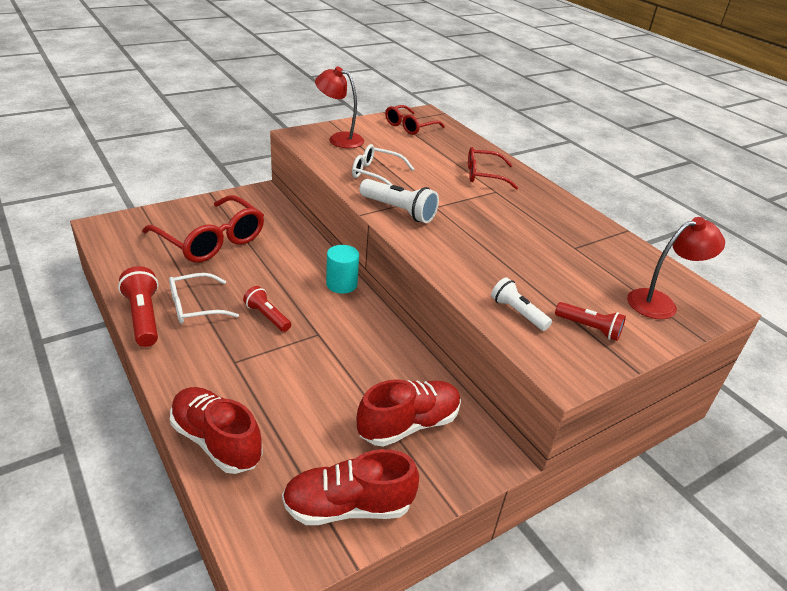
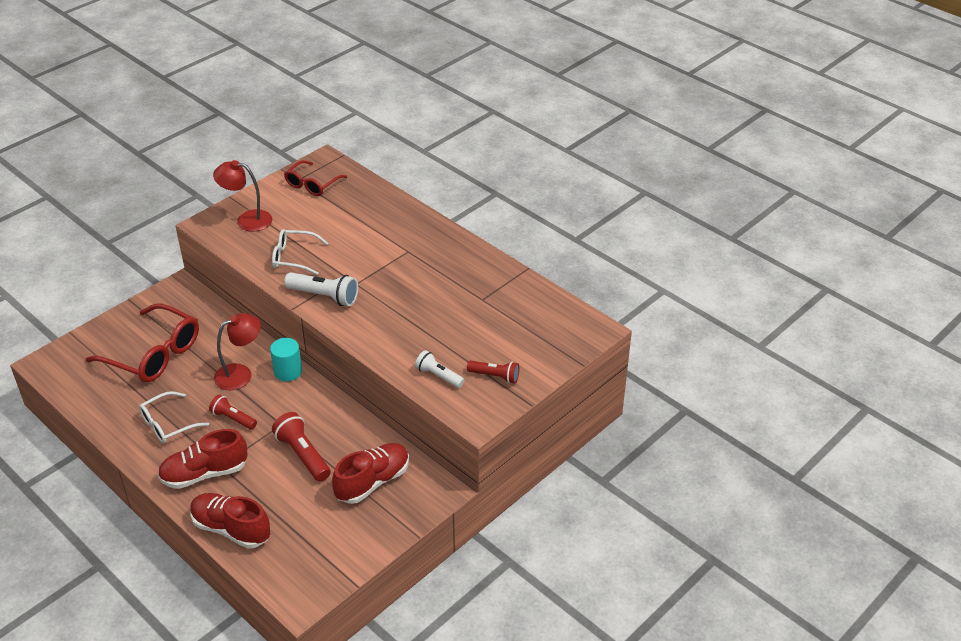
camera: 10 degrees left, 5 degrees up
(143, 317) = (128, 445): red flashlight -> red flashlight (303, 455)
(348, 506) = (341, 550): red shoe -> red shoe (204, 473)
(484, 175) = (395, 233): red glasses -> none
(660, 303) = (551, 339): red lamp -> red lamp (240, 374)

